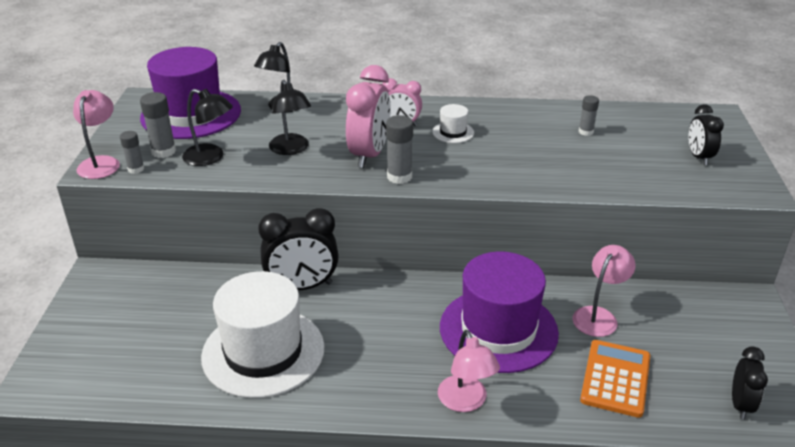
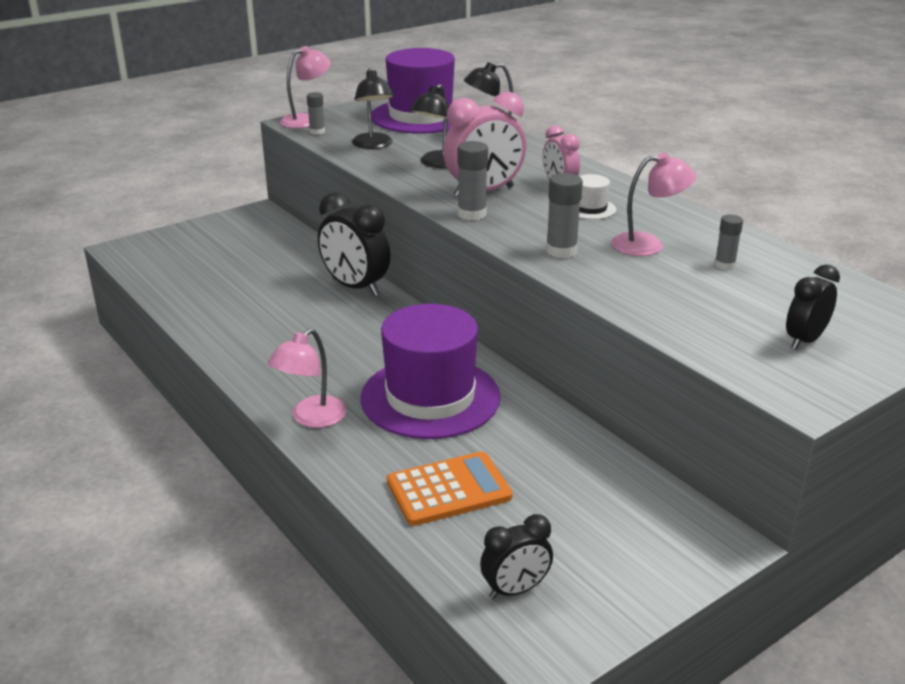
camera: 50 degrees right, 5 degrees down
(163, 151) = (354, 129): grey glue stick -> grey glue stick (561, 251)
(263, 352) = (258, 306): white hat -> none
(599, 316) = (533, 446): pink lamp -> pink lamp (648, 245)

